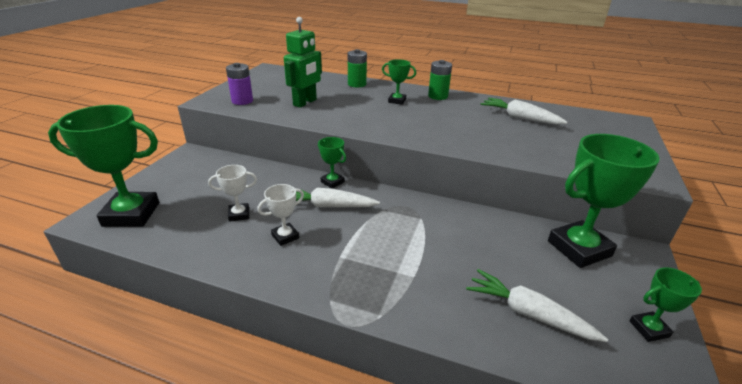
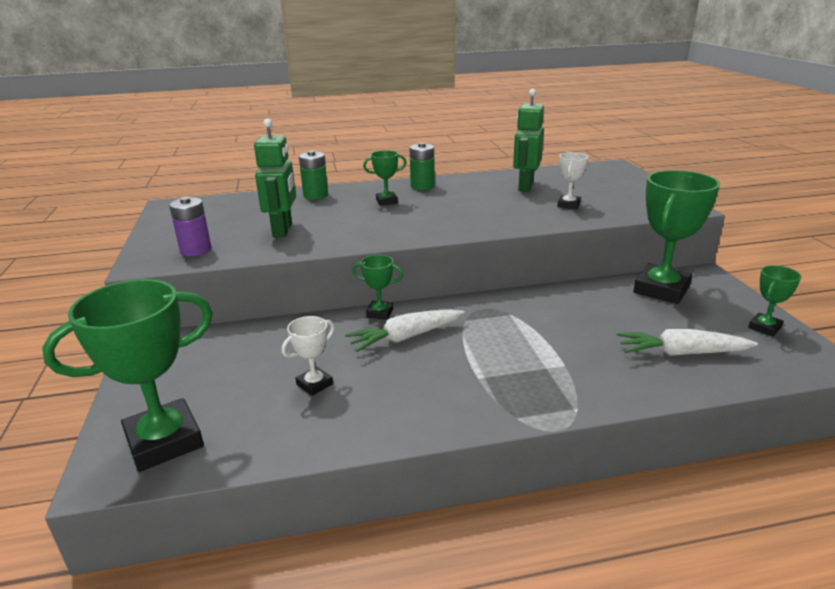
camera: 30 degrees left, 5 degrees down
(285, 236) = (398, 383): white trophy -> white trophy (568, 205)
(520, 118) = (525, 187): white carrot -> green robot

